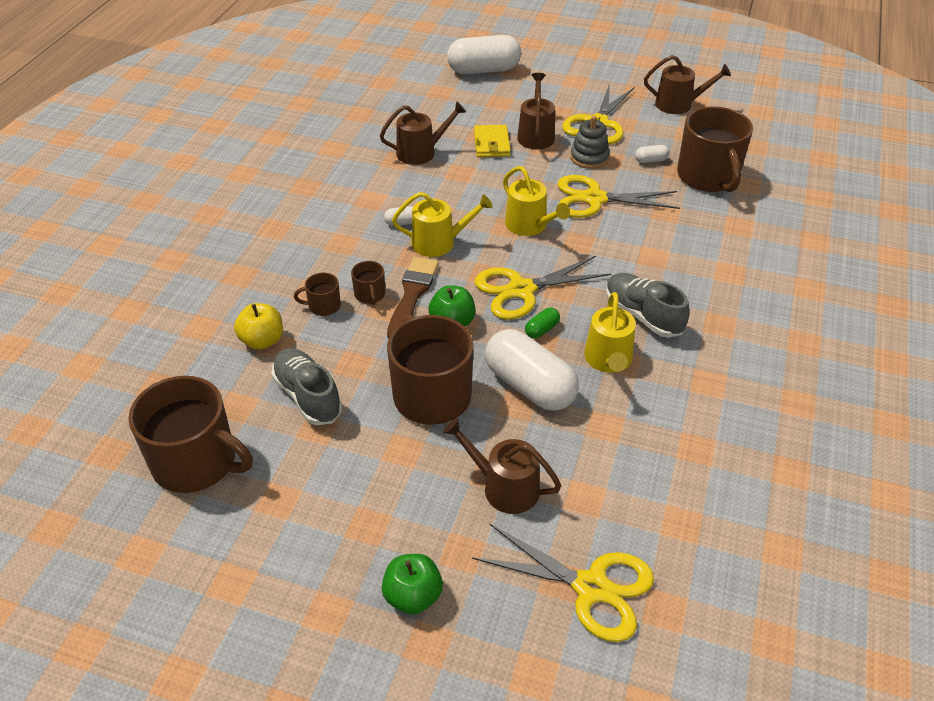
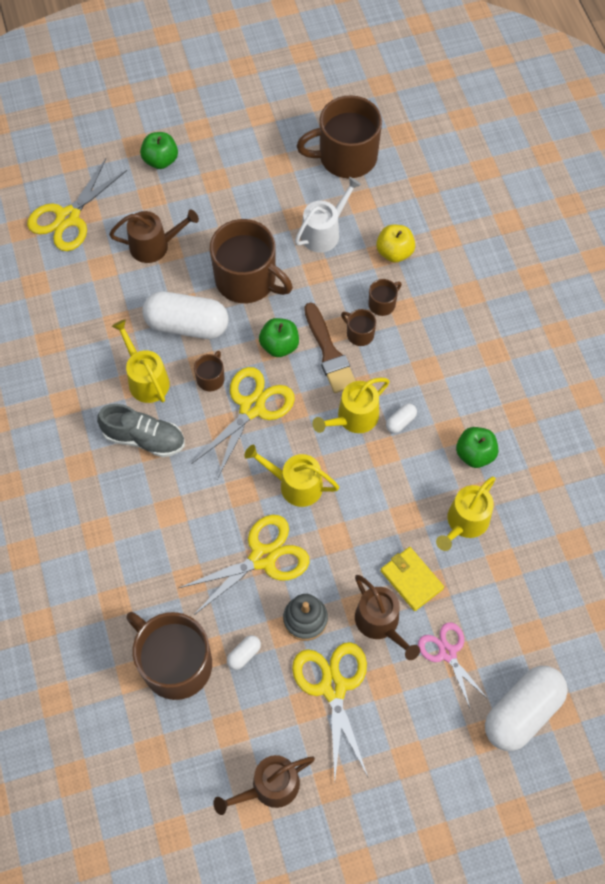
camera: 145 degrees right, 20 degrees up
(308, 396) = (324, 232): grey shoe -> white watering can
(369, 180) = (475, 454): none -> green apple
(421, 152) = (465, 522): brown watering can -> yellow watering can
(503, 106) = (447, 653): none -> pink scissors
(541, 329) = (211, 378): green capsule -> brown mug
(591, 587) = (68, 217): yellow scissors -> yellow scissors turned 45 degrees counterclockwise

